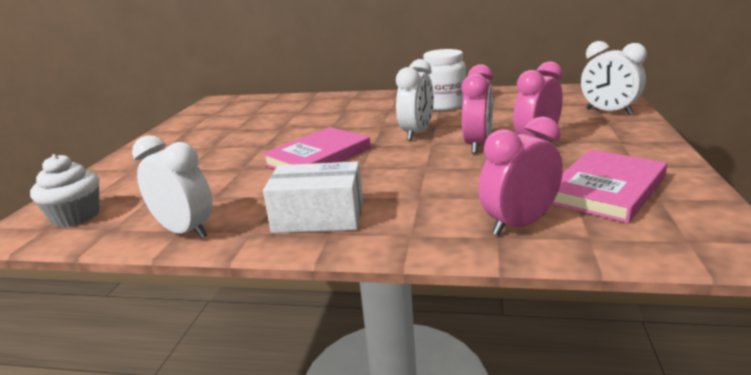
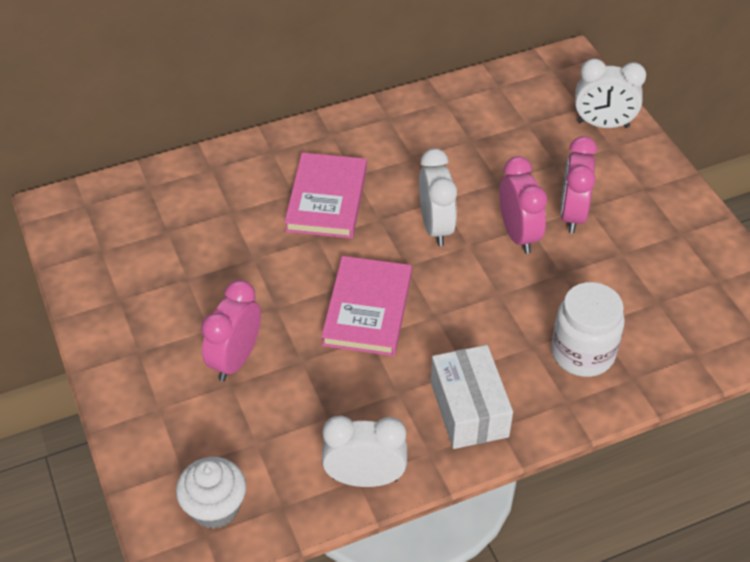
camera: 35 degrees left, 25 degrees up
(318, 217) = (469, 409): white box -> white box turned 75 degrees counterclockwise
(444, 105) = (413, 147): white jar -> white jar (582, 353)
(519, 224) = (638, 356): pink clock -> pink clock (235, 359)
(606, 189) = (674, 281): pink book -> pink book (327, 199)

